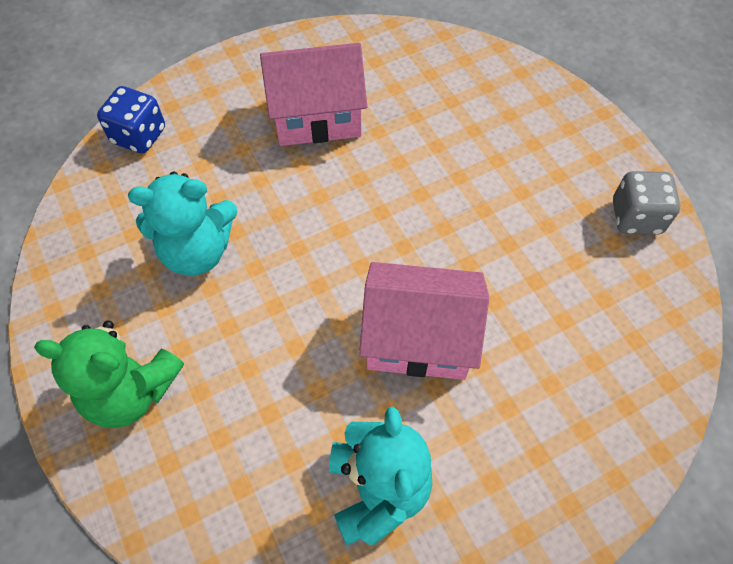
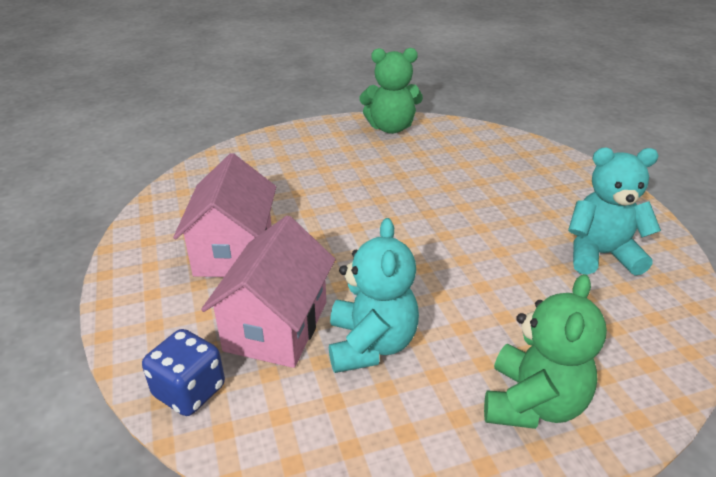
camera: 80 degrees left, 25 degrees down
(418, 338) = (477, 222): pink house -> pink house (276, 326)
(636, 217) = (390, 128): grey dice -> green teddy bear

